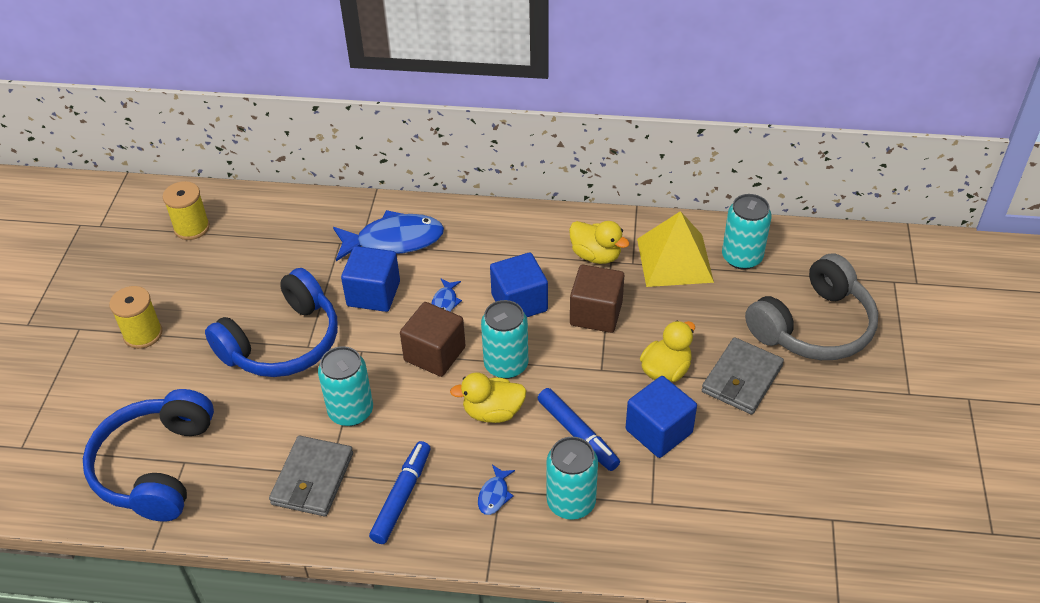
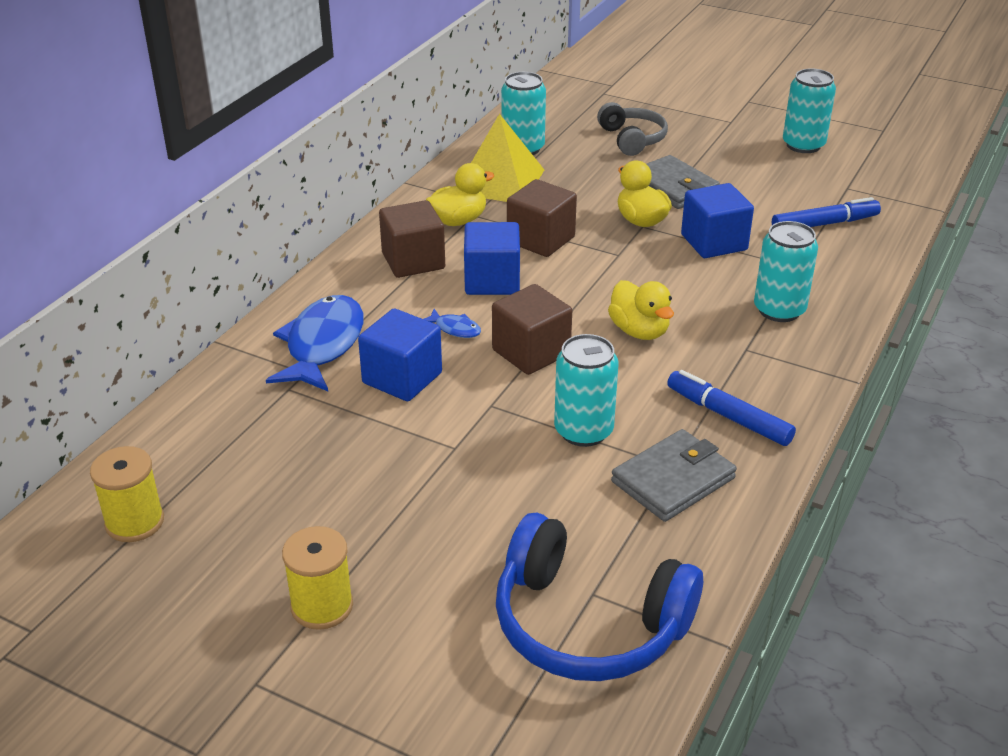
camera: 70 degrees left, 10 degrees down
(283, 342) = (434, 468): blue headphones -> none
(312, 479) = (673, 480): grey wallet -> grey wallet turned 75 degrees counterclockwise
(493, 412) = (639, 331): yellow duck -> yellow duck turned 45 degrees counterclockwise
(494, 495) = (751, 354): blue fish -> none
(506, 365) = (577, 308): turquoise can -> turquoise can (803, 145)
(523, 249) = (413, 261): none -> brown cube
(577, 434) = (695, 287): blue marker -> blue marker (824, 224)
(814, 326) = (632, 139): grey headphones -> grey headphones, size x0.60

